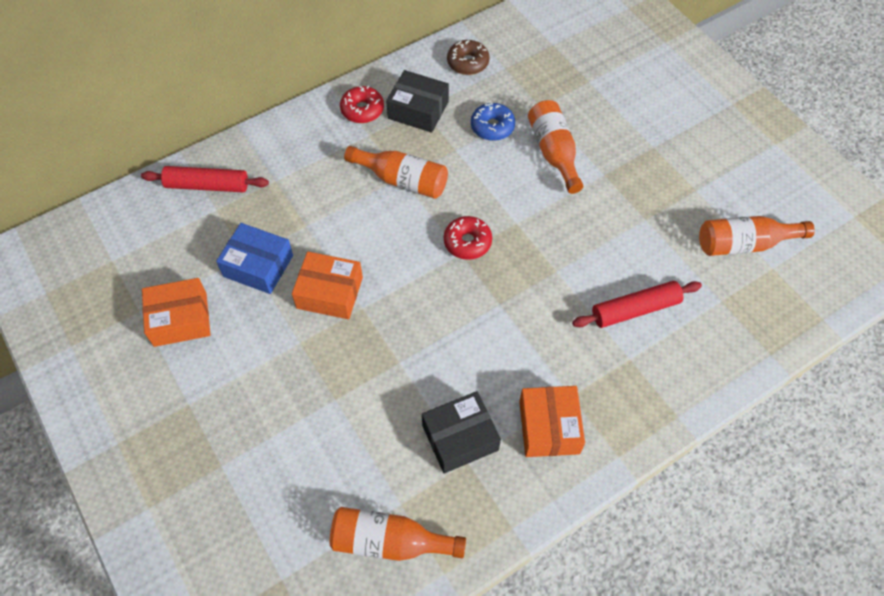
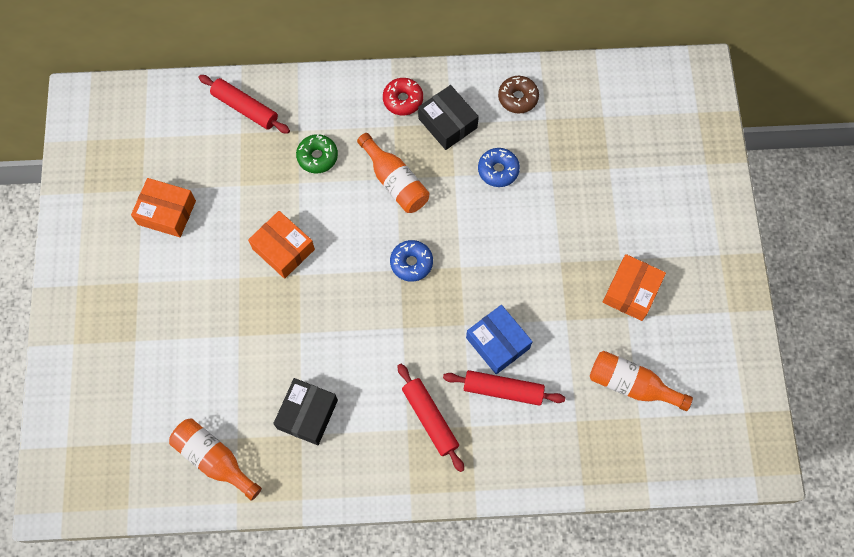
camera: 30 degrees right, 10 degrees up
(258, 266) = (244, 198): blue box -> blue box (497, 343)
(310, 194) = (317, 157): none -> green donut
(460, 437) = (307, 414): black box -> black box turned 75 degrees counterclockwise
(467, 242) = (411, 263): red donut -> blue donut
(549, 427) = (375, 443): orange box -> orange box (631, 291)
(554, 152) = (533, 220): orange bottle -> none
(586, 373) = (430, 418): none -> red rolling pin

